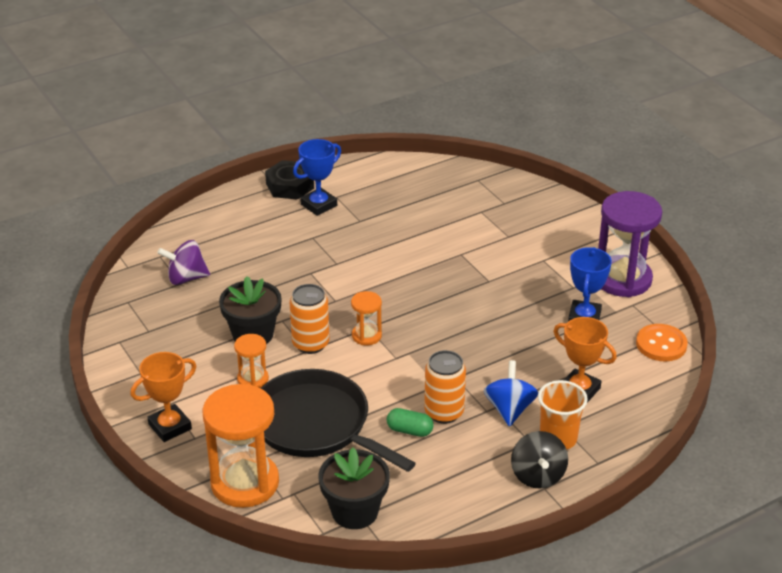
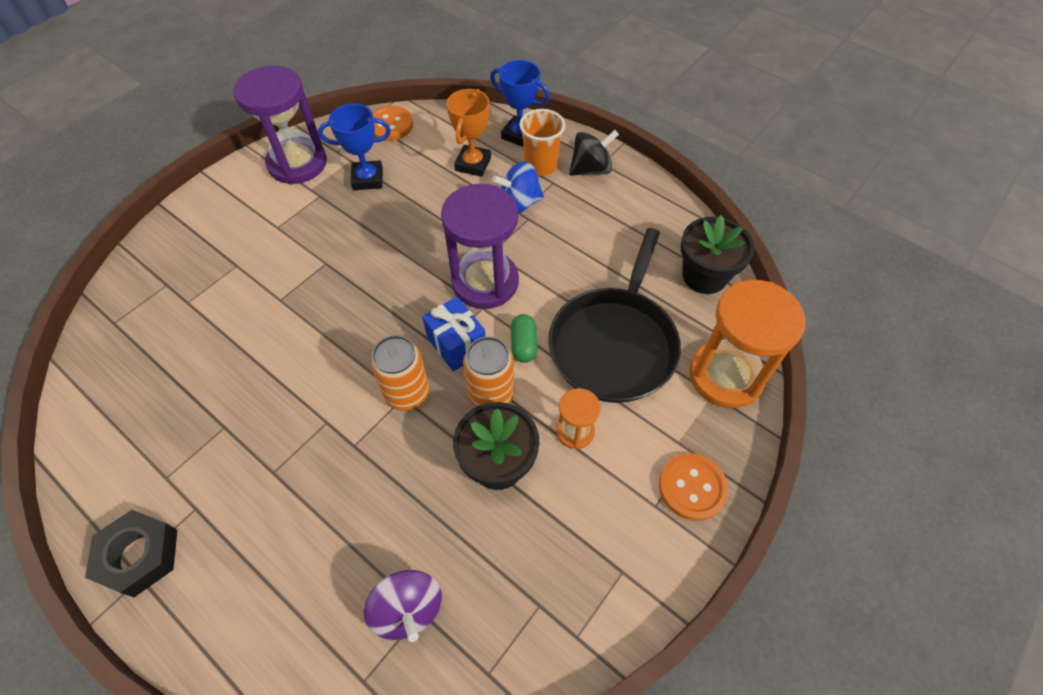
camera: 110 degrees left, 20 degrees up
(170, 426) = (692, 487): orange trophy -> orange button
(319, 205) = (190, 493): blue trophy -> blue trophy (519, 135)
(366, 336) = (456, 344): orange hourglass -> blue gift
(409, 430) = (582, 266): green capsule -> green capsule (523, 344)
(422, 365) = (485, 282): none -> purple hourglass
(444, 412) = (546, 247): orange can -> orange can (407, 393)

